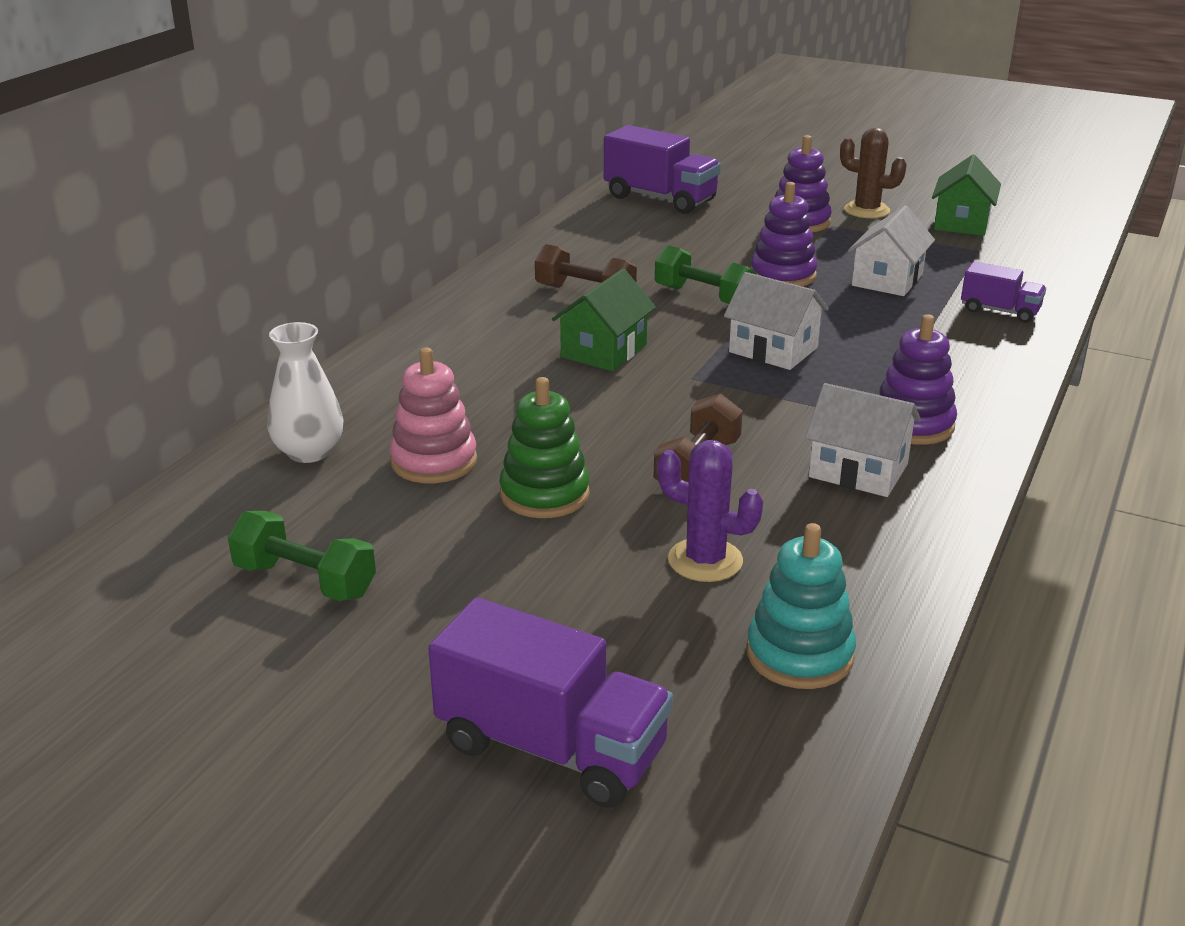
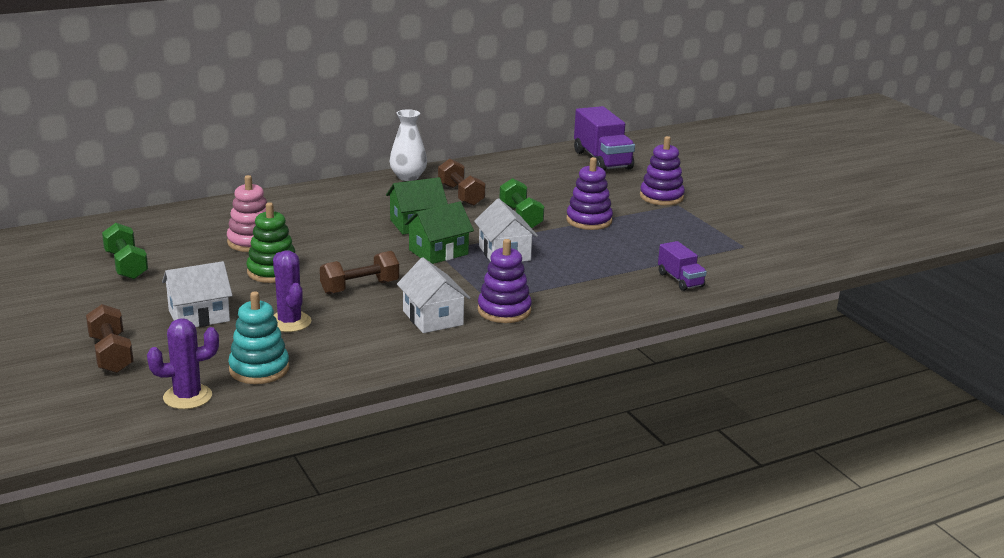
camera: 35 degrees right, 5 degrees down
(309, 452) = (209, 220): white vase -> white vase (408, 177)
(551, 747) = (111, 354): purple truck -> brown dumbbell
(790, 756) = (187, 397): none -> purple cactus
(866, 210) = (720, 203): brown cactus -> none
(887, 280) = (647, 242): white house -> white house (199, 316)
(961, 223) = (768, 229): green house -> green house (438, 252)

